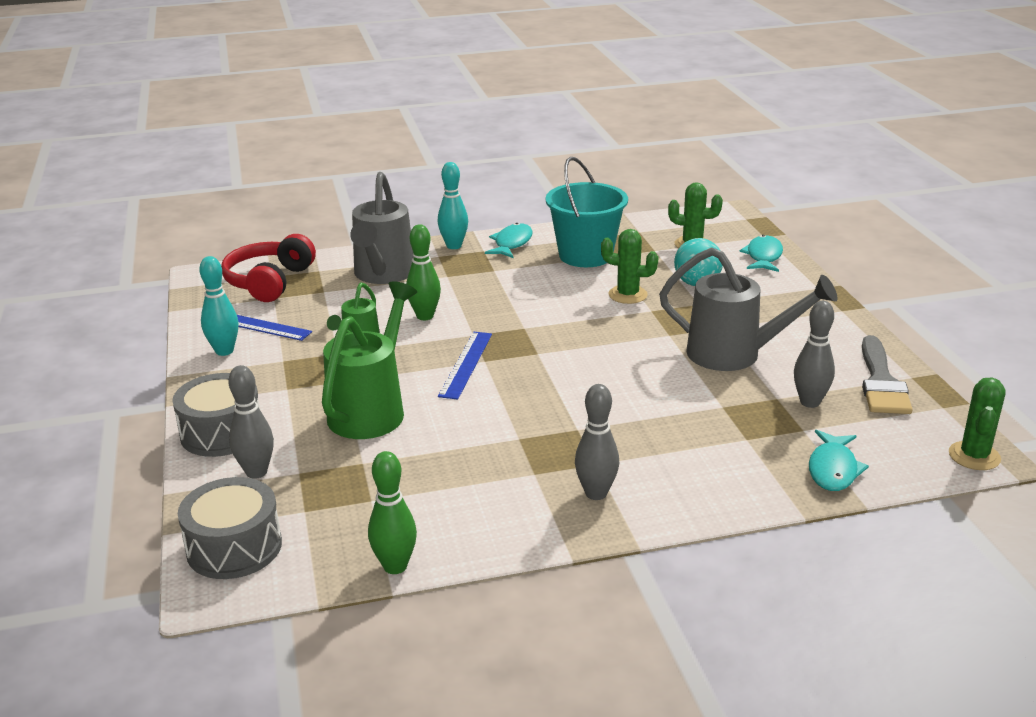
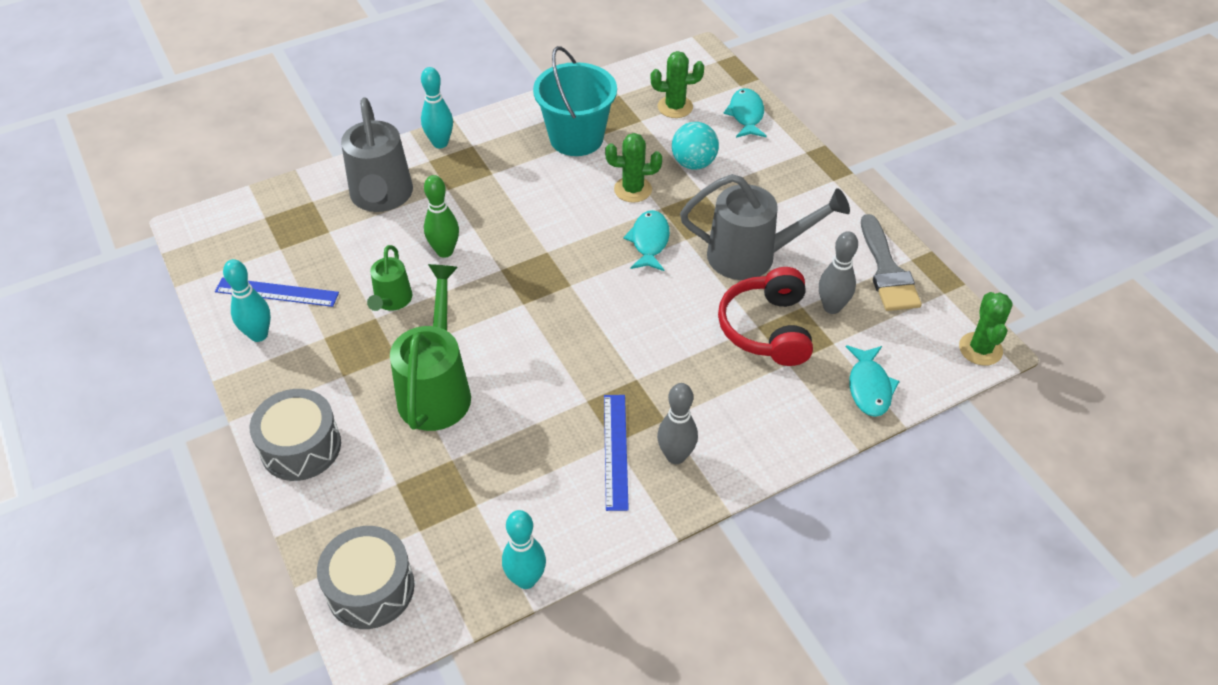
camera: 15 degrees left, 20 degrees up
(256, 472) = (355, 491): grey bowling pin -> none
(269, 282) = (266, 226): red headphones -> red headphones (767, 328)
(395, 566) = (526, 579): green bowling pin -> turquoise bowling pin
(466, 364) = (507, 312): blue ruler -> blue ruler (615, 451)
(512, 243) = (498, 131): turquoise fish -> turquoise fish (649, 241)

